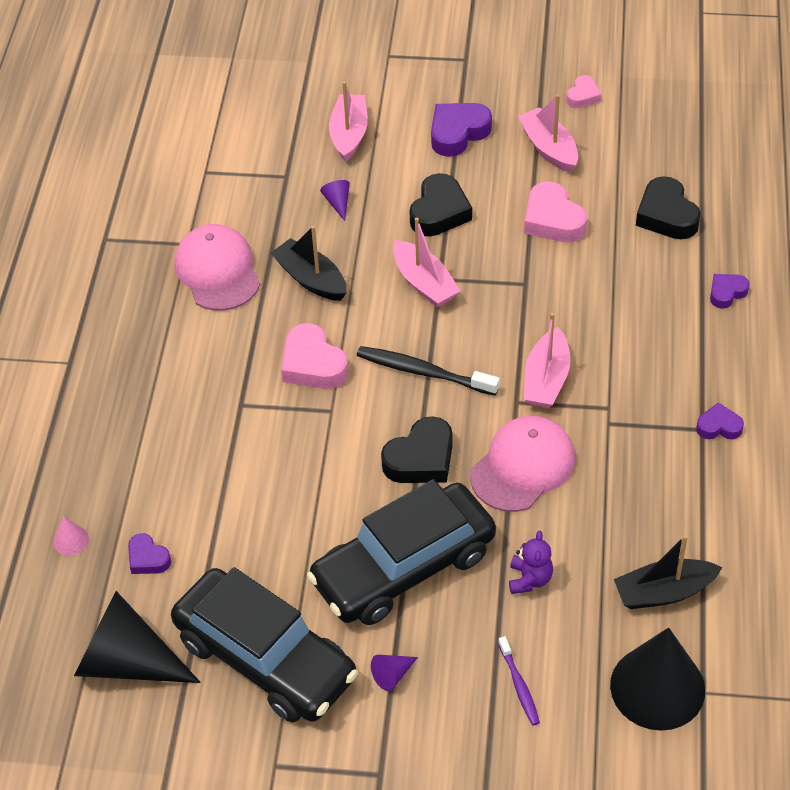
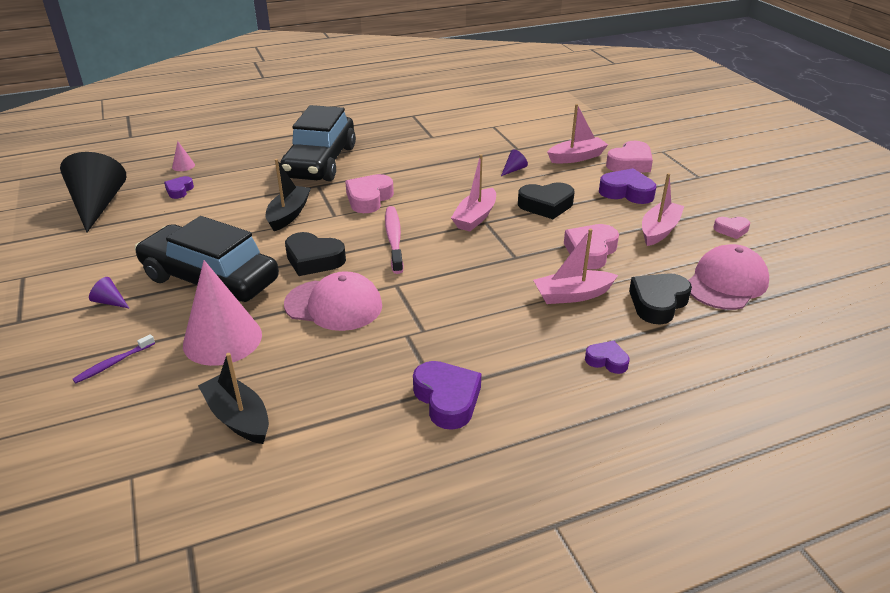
camera: 60 degrees right, 15 degrees down
(217, 271) = (418, 150): pink cap -> pink cap (726, 283)
(265, 658) = (112, 249): black car -> black car (320, 162)
(311, 279) = (440, 179): black boat -> black boat (288, 214)
(397, 97) = (630, 163): none -> pink heart
(423, 372) = (394, 239): black toothbrush -> pink toothbrush
(529, 579) = (222, 339): purple teddy bear -> pink cone
(546, 379) = (428, 292): pink boat -> pink boat (572, 295)
(657, 687) = (129, 443): black cone -> none
(718, 426) = (447, 399): purple heart -> purple heart, size x1.73

